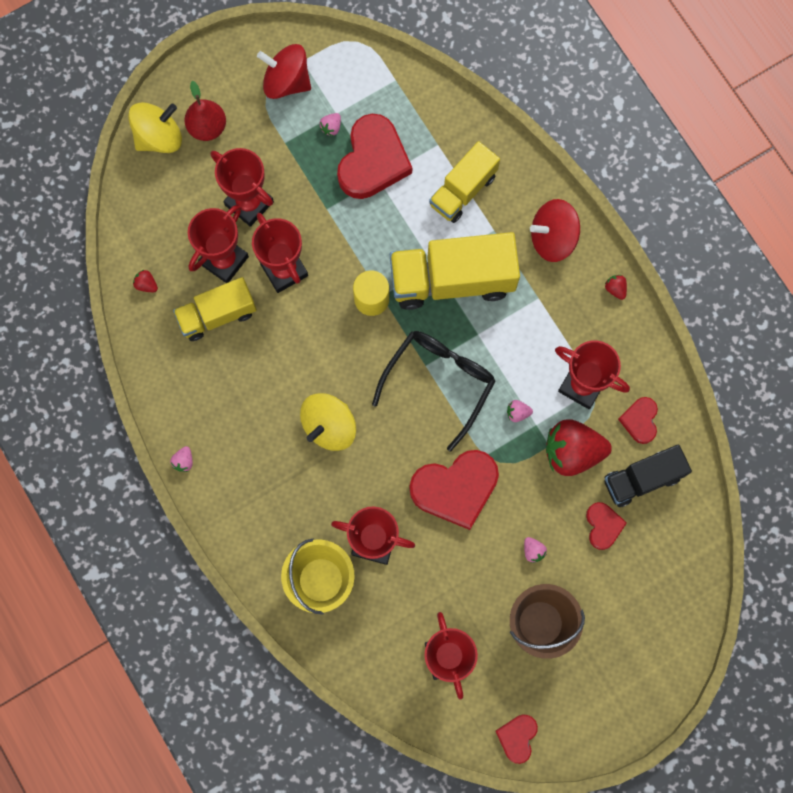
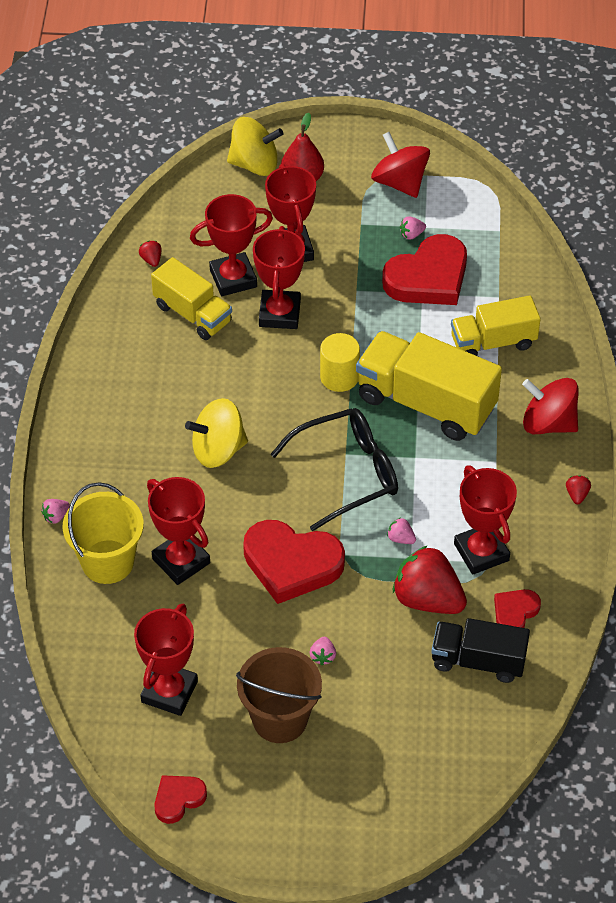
camera: 35 degrees right, 25 degrees down
(184, 461) = (68, 403): pink strawberry -> pink strawberry (56, 516)
(217, 315) = (192, 314): yellow truck -> yellow truck turned 150 degrees counterclockwise
(603, 526) = (408, 676): red heart -> none

